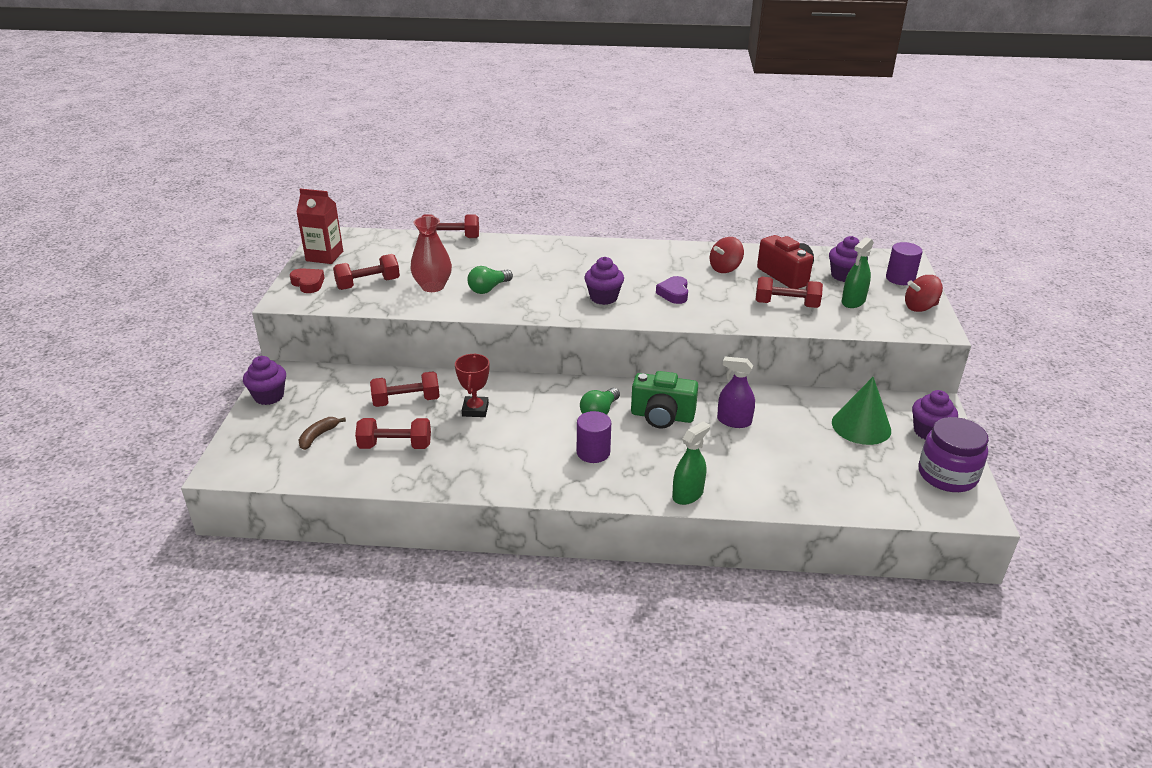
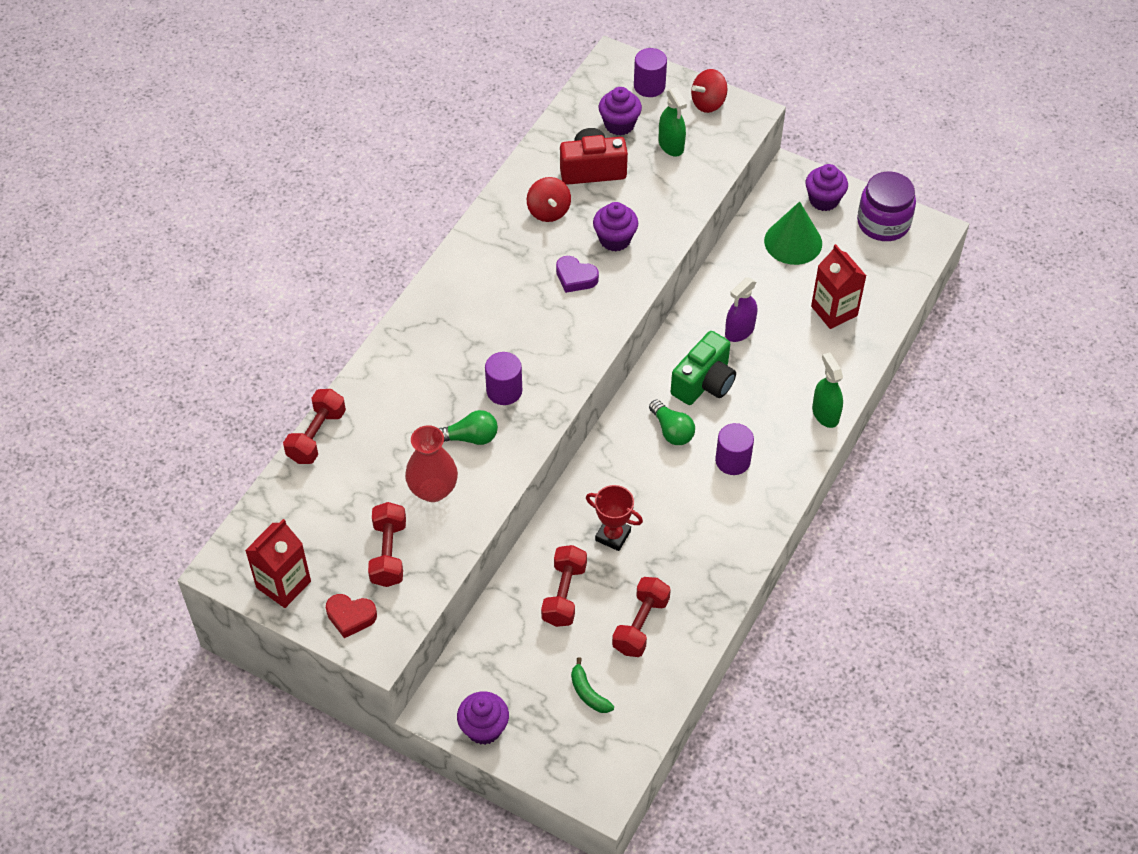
camera: 65 degrees left, 20 degrees up
(308, 284) = (350, 617): red heart -> red heart turned 150 degrees counterclockwise
(318, 436) = (588, 693): brown banana -> green banana
(488, 289) = (470, 437): green light bulb -> green light bulb turned 75 degrees counterclockwise
(541, 291) = (504, 391): none -> purple cylinder
(603, 297) = (549, 341): purple cupcake -> purple cupcake (615, 239)
(786, 305) = (648, 198): red dumbbell -> none
(810, 470) = (834, 311): none -> red carton
(920, 307) = (708, 103): red spinning top -> red spinning top turned 45 degrees clockwise

